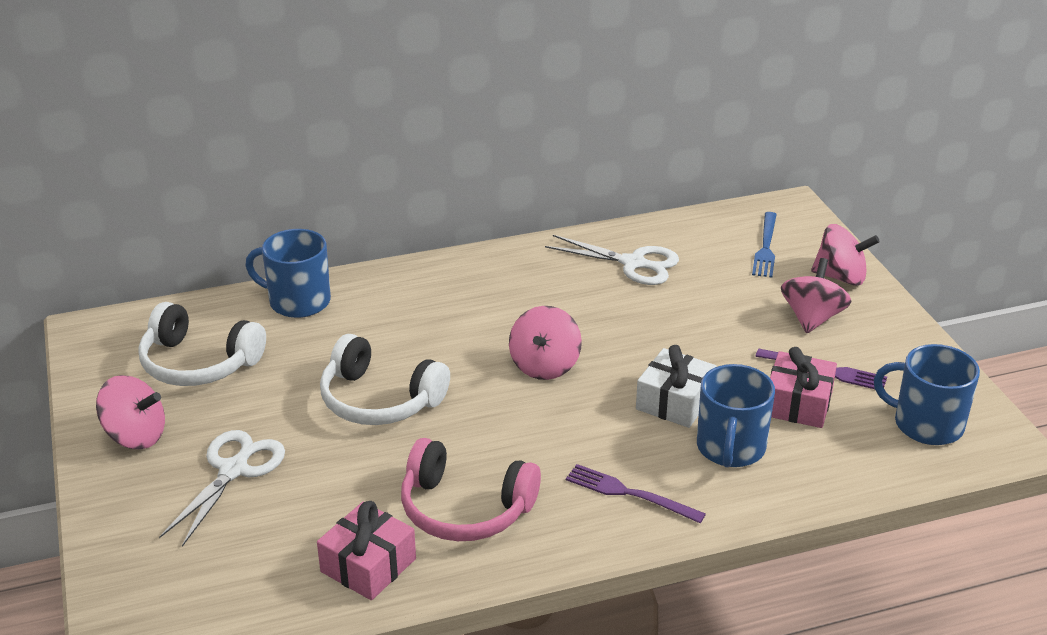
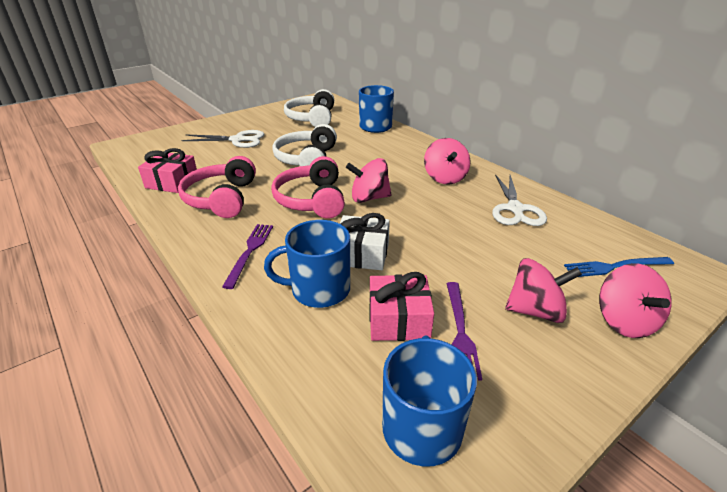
camera: 70 degrees right, 0 degrees up
(135, 436) = (255, 119): pink spinning top -> pink spinning top (445, 178)
(521, 418) = (312, 200): none -> pink headphones

